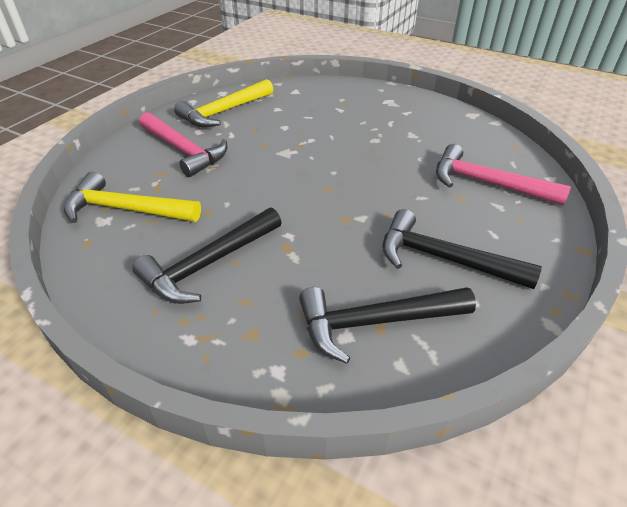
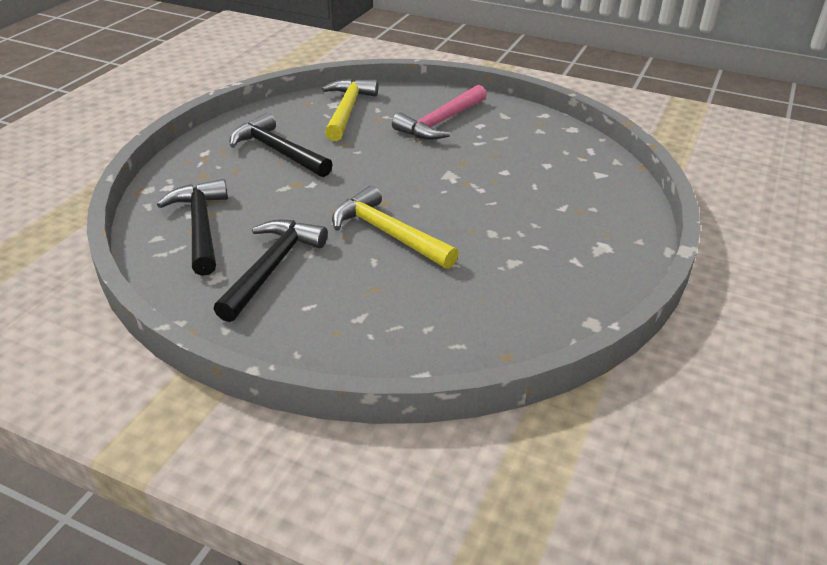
camera: 85 degrees right, 5 degrees down
(224, 111) = (526, 134): yellow hammer -> yellow hammer (388, 234)
(487, 183) = (405, 314): pink hammer -> none

